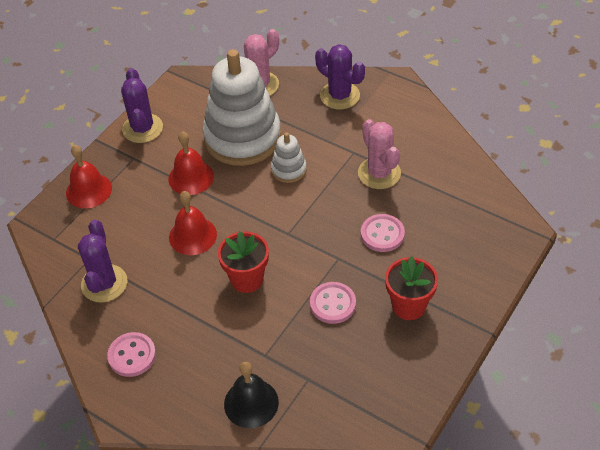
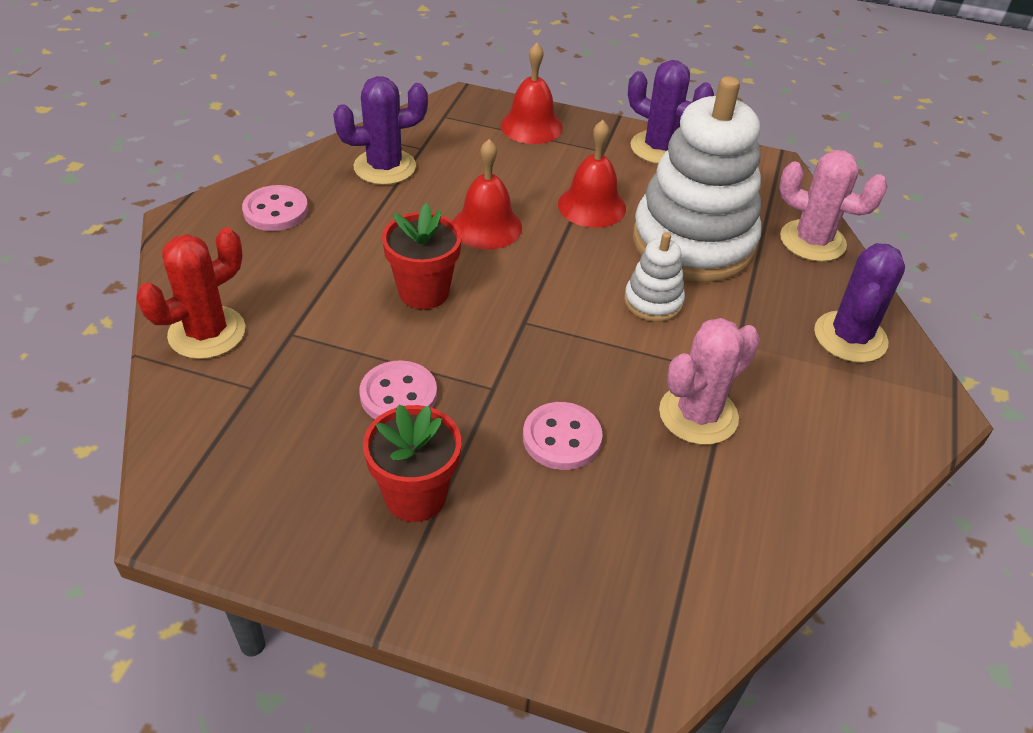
camera: 70 degrees right, 5 degrees down
(142, 128) = (659, 148): purple cactus -> purple cactus turned 60 degrees clockwise
(251, 403) = (207, 333): black bell -> red cactus

